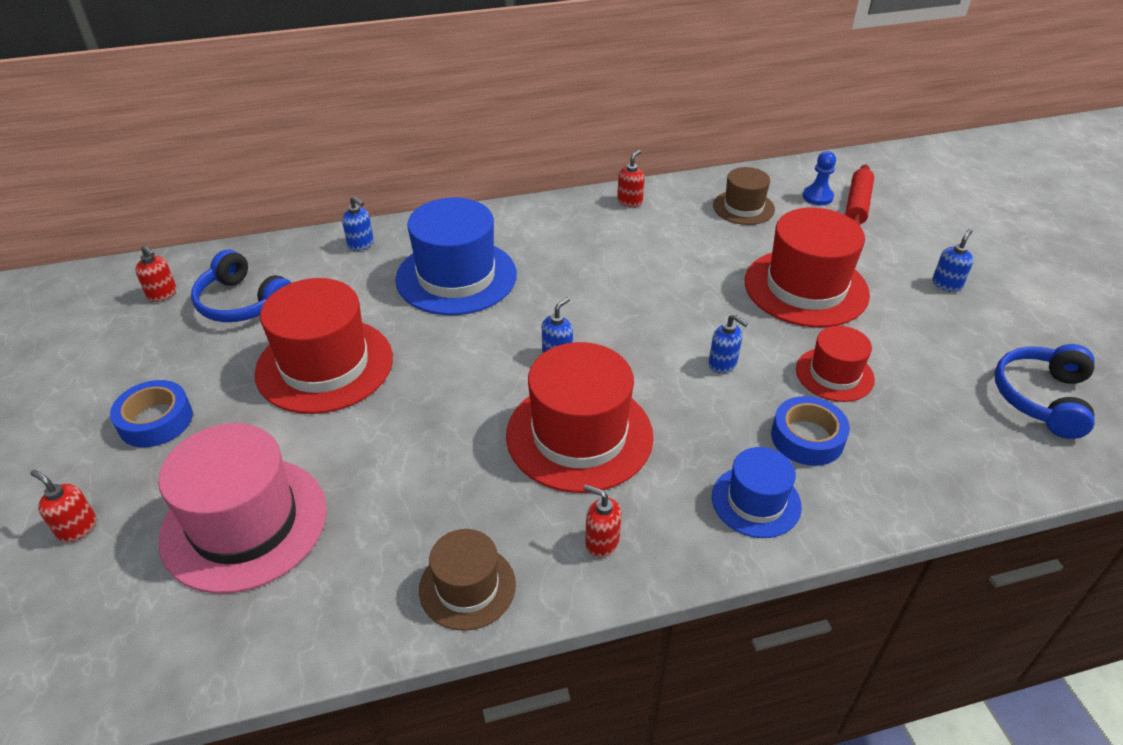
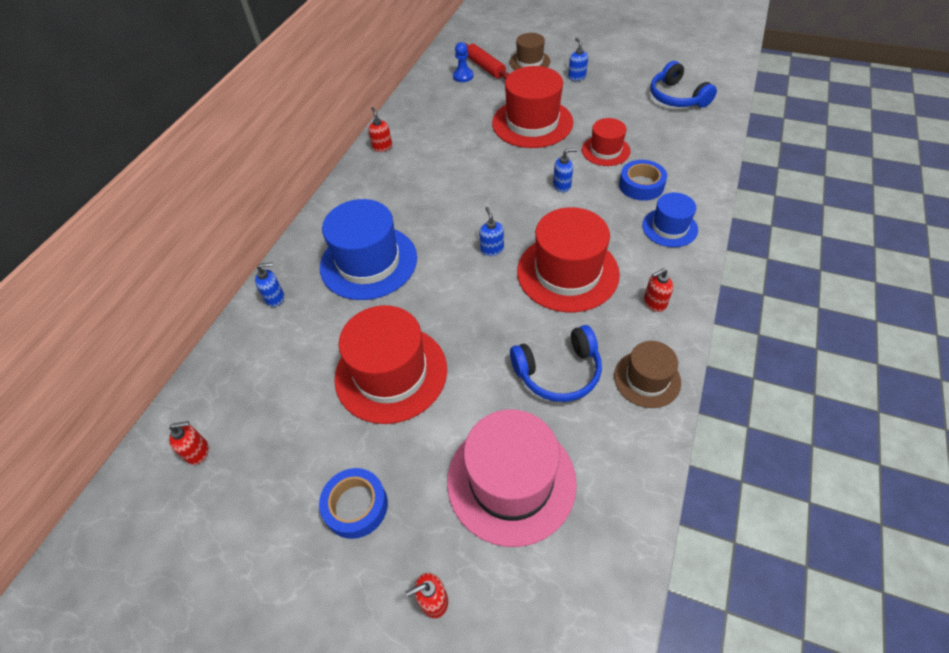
camera: 50 degrees left, 10 degrees up
(243, 303) = (268, 398): blue headphones -> blue headphones (558, 372)
(743, 207) = (441, 107): brown hat -> brown hat (529, 62)

